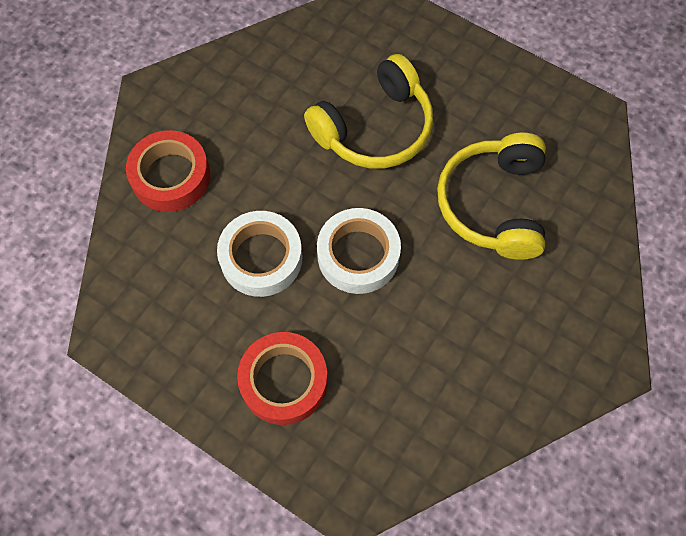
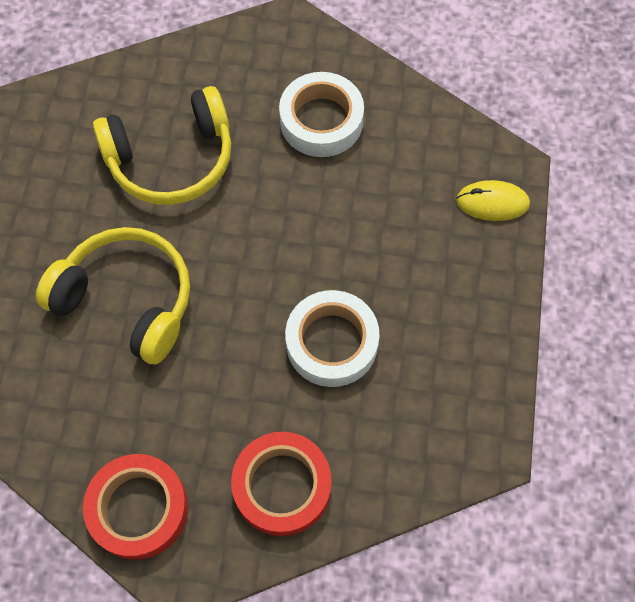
camera: 115 degrees left, 0 degrees up
(284, 381) = (442, 264): red tape -> red tape (139, 509)
(322, 460) = (492, 203): none -> yellow mouse
(358, 255) = (284, 255): white tape -> white tape (321, 121)

